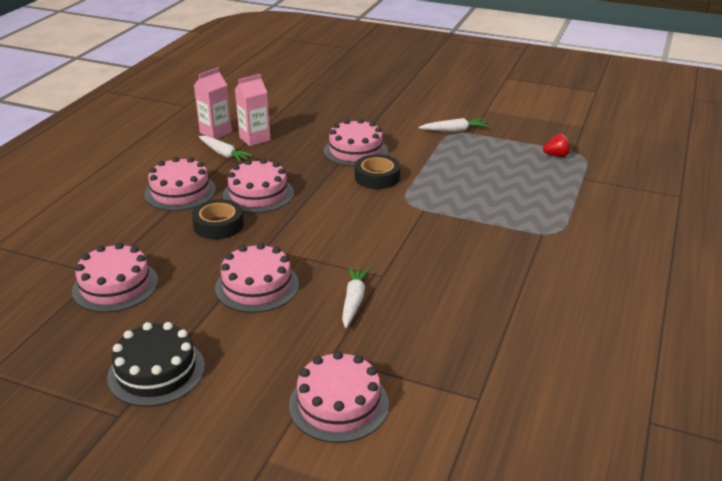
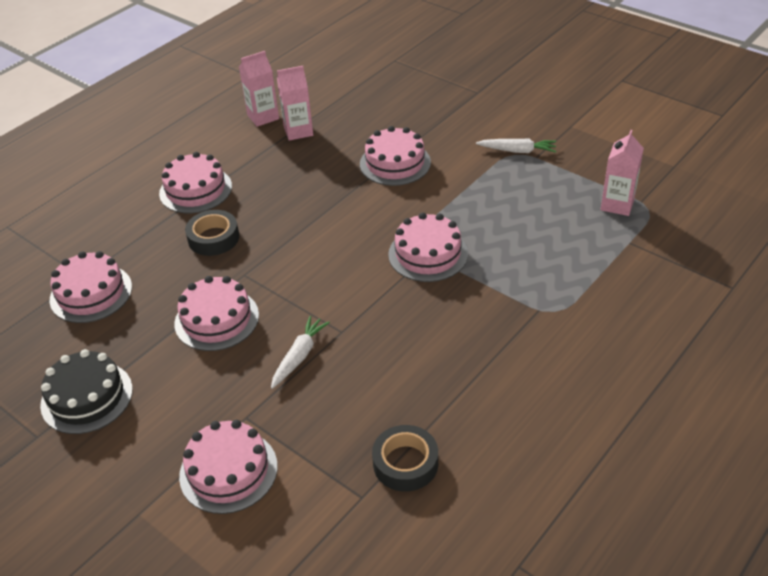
camera: 20 degrees right, 10 degrees up
(224, 154) = (259, 147): white carrot -> none
(258, 194) = (269, 205): pink cake -> pink cake (428, 254)
(377, 177) = (400, 203): black tape -> black tape (405, 463)
(556, 155) = (617, 204): red strawberry -> pink carton

